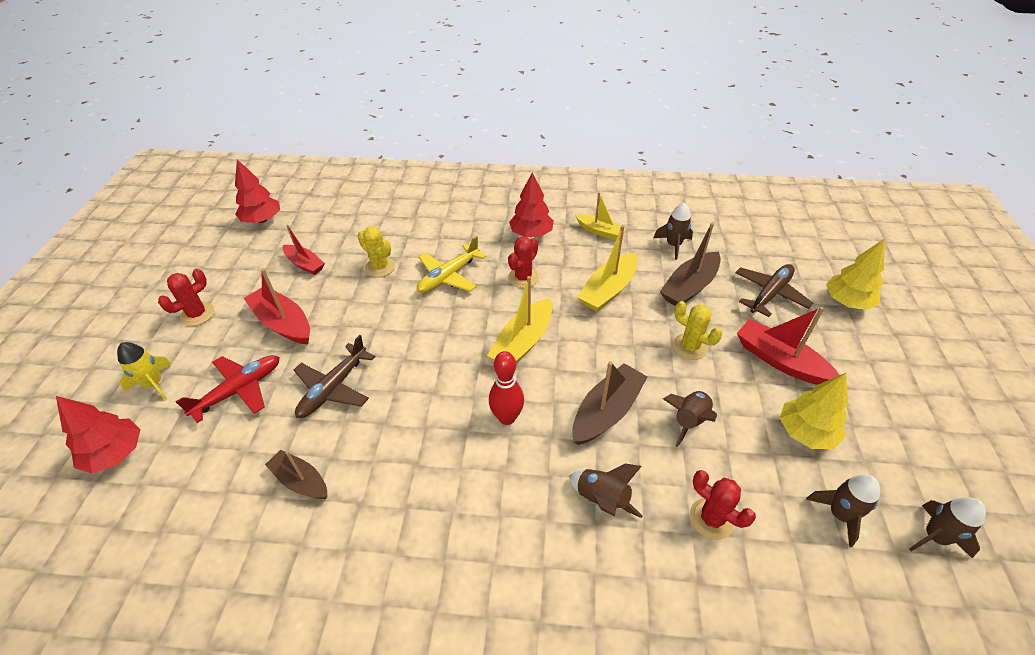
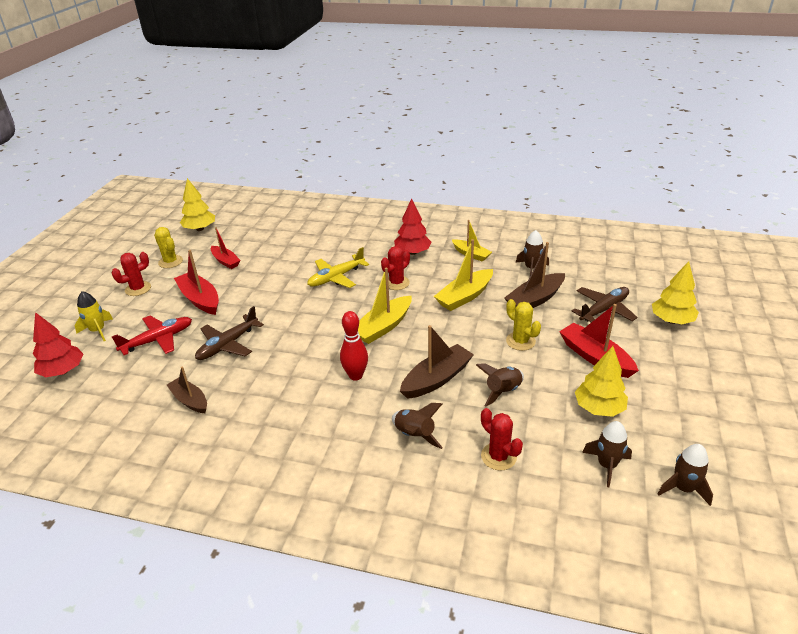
camera: 10 degrees right, 10 degrees down
(262, 220) = (200, 229): red tree -> yellow tree
(380, 267) = (283, 267): yellow cactus -> yellow cactus (170, 262)

